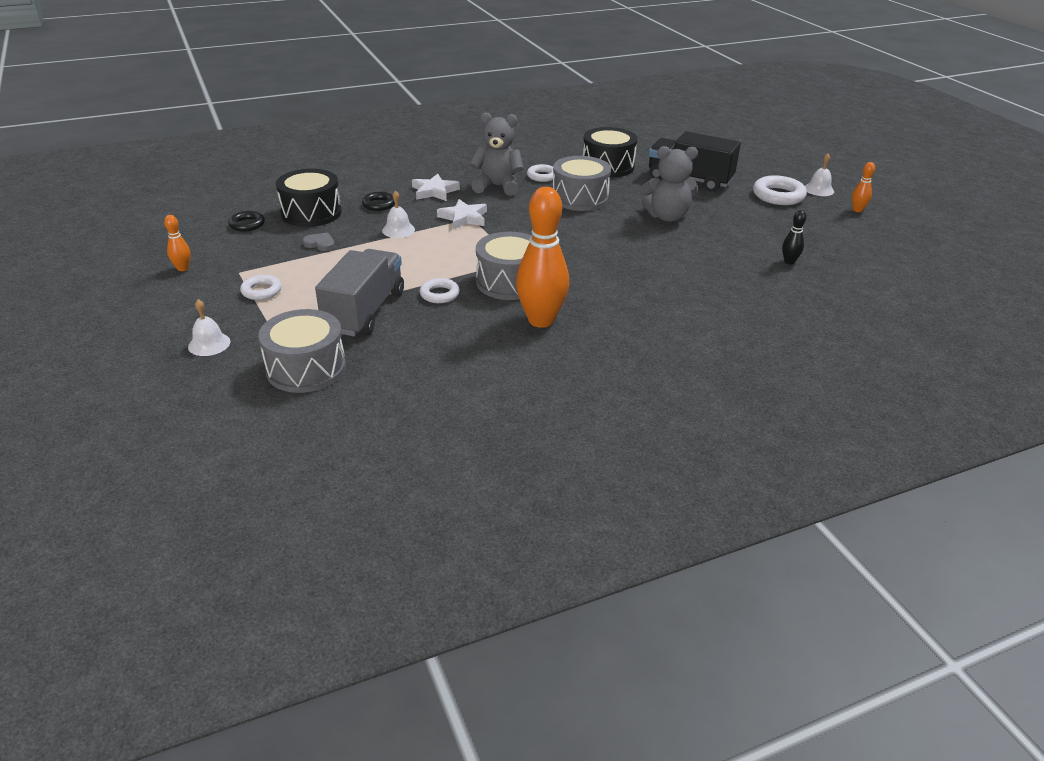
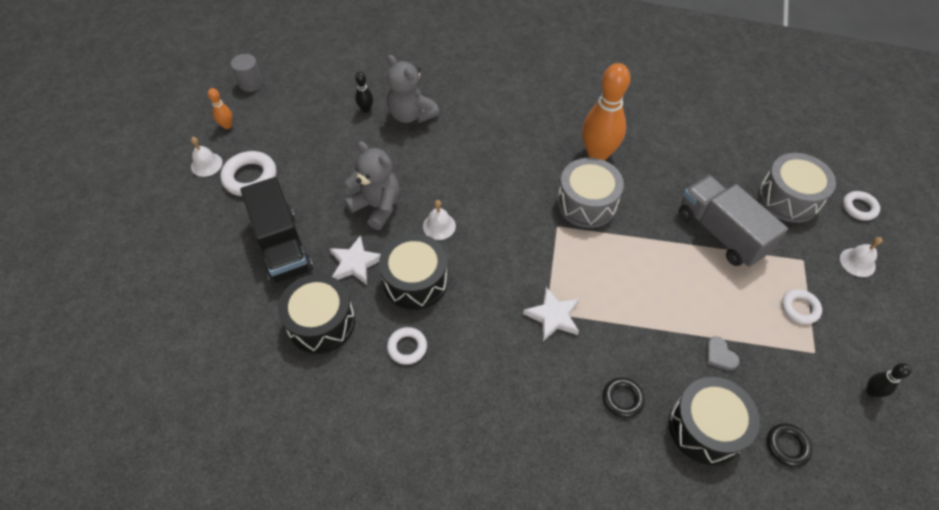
camera: 140 degrees left, 20 degrees up
(183, 268) = (871, 391): orange bowling pin -> black bowling pin
(365, 311) = (721, 233): grey truck -> grey truck turned 90 degrees clockwise
(398, 230) = (630, 334): white bell -> white bell (439, 226)
(434, 191) = (545, 390): white star -> white star (355, 263)
(439, 294) = (651, 220): white ring -> white ring (859, 208)
(497, 186) = (472, 356): grey teddy bear -> grey teddy bear (411, 115)
(580, 198) = (415, 281): grey drum -> black drum
(907, 237) = (251, 83): none -> grey cylinder

